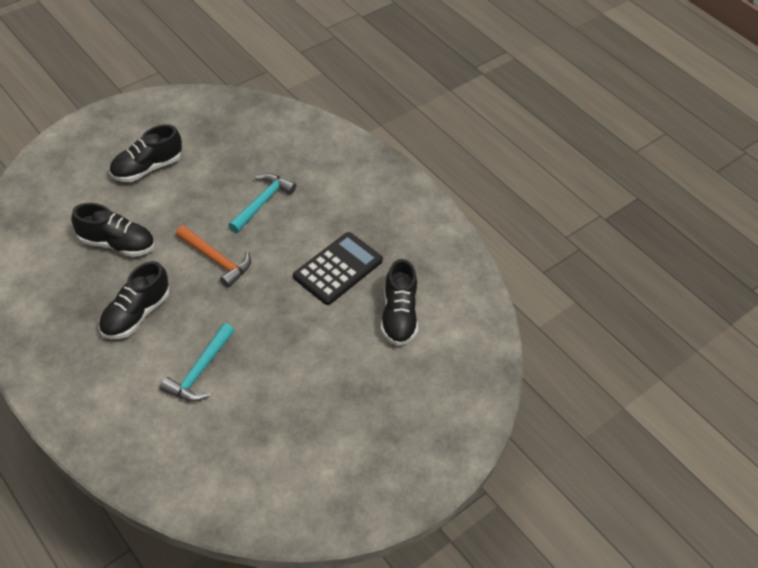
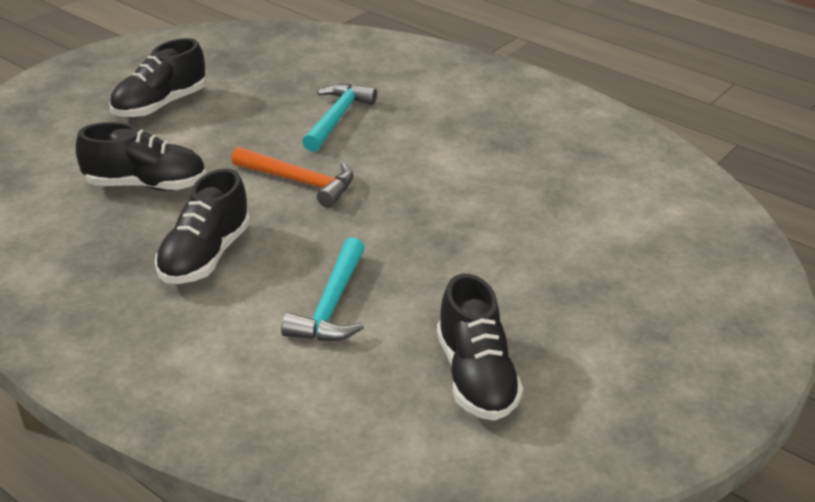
camera: 10 degrees left, 15 degrees down
(338, 269) = (475, 168): black calculator -> none
(398, 316) = (586, 203): black shoe -> black shoe (475, 377)

